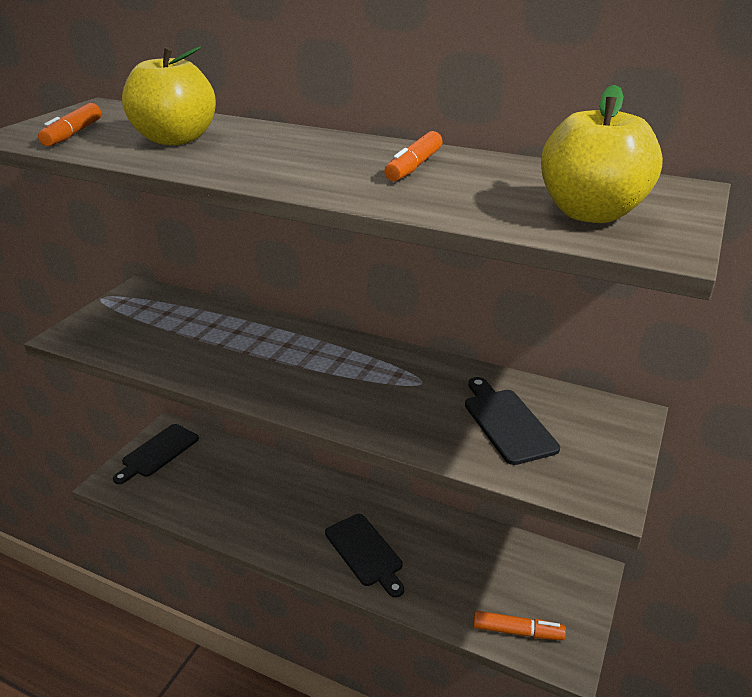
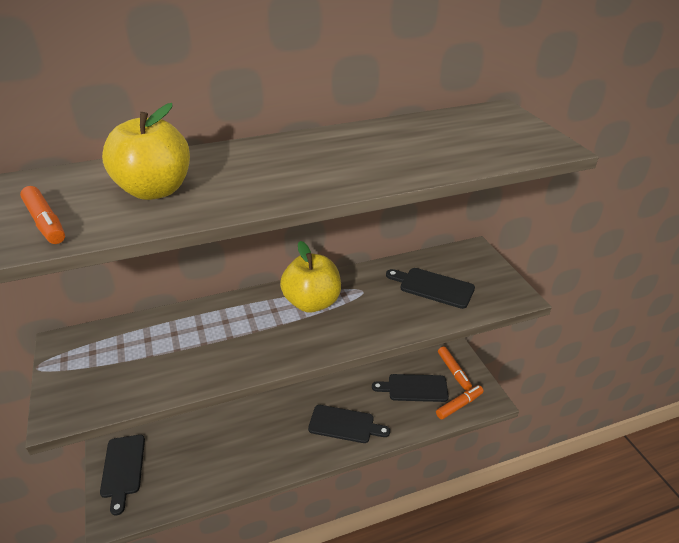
camera: 45 degrees left, 5 degrees up
(414, 167) = (361, 147): orange marker -> orange marker (453, 371)
(485, 573) = (414, 388): none -> black cutting board
(591, 213) = (497, 141): yellow apple -> yellow apple (312, 303)

